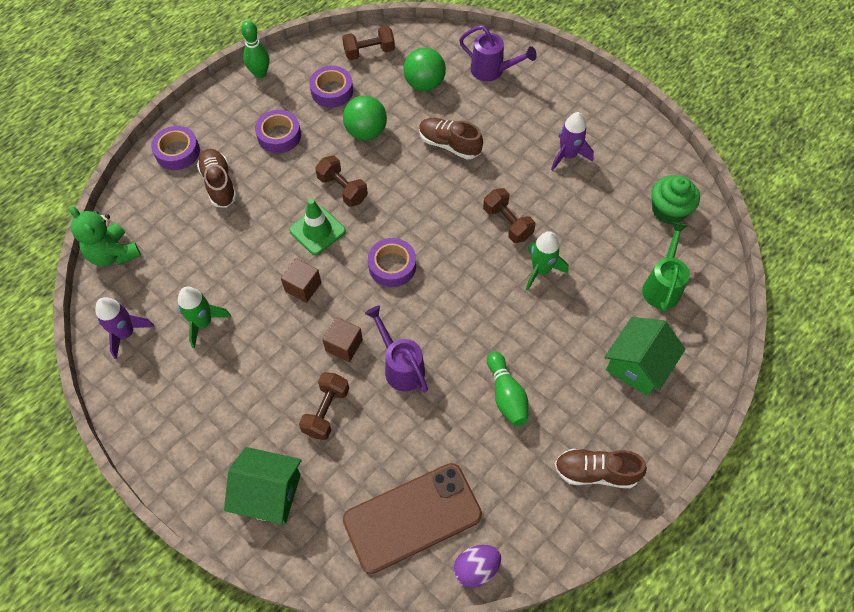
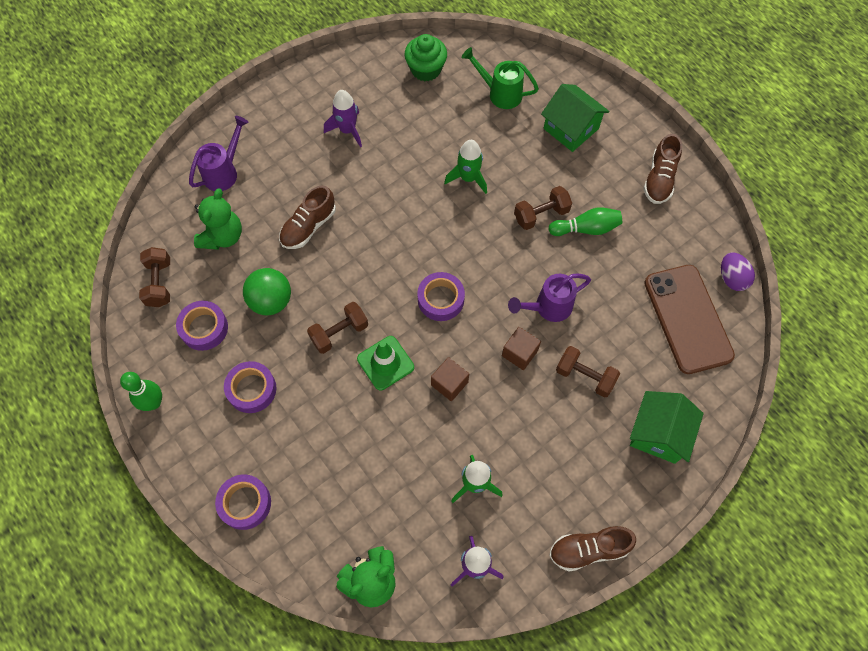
camera: 80 degrees left, 5 degrees up
(219, 184) = (302, 458): brown shoe -> brown shoe (588, 549)
(424, 84) = (222, 236): green ball -> green teddy bear
(507, 223) = (412, 194): brown dumbbell -> brown dumbbell (541, 215)

